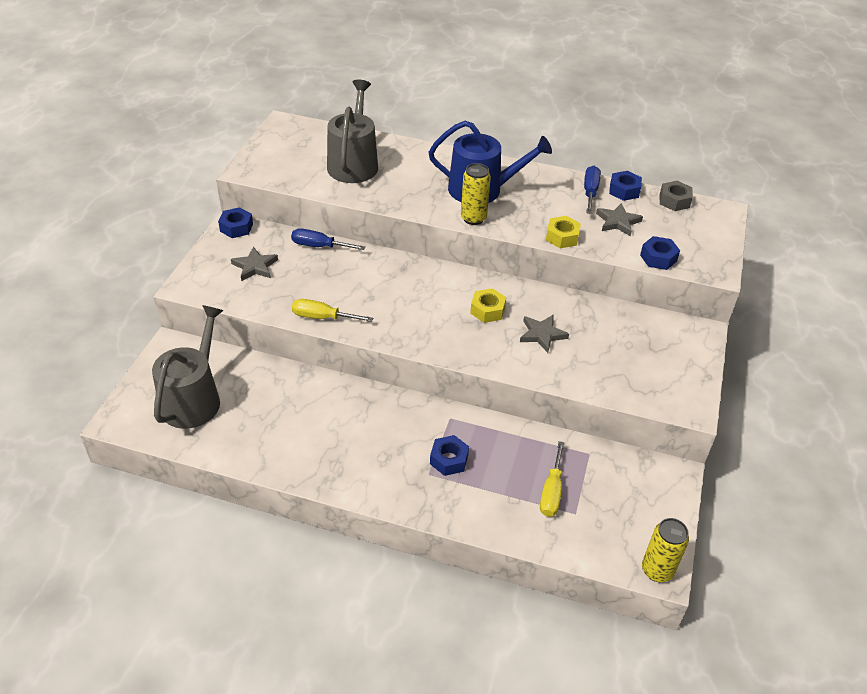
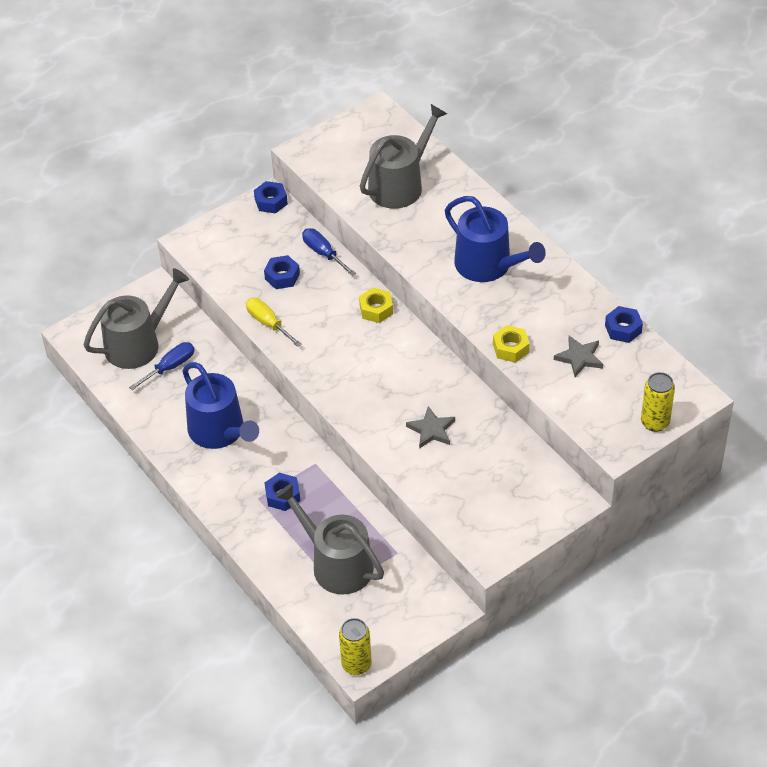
camera: 40 degrees right, 5 degrees up
(255, 266) = (255, 248): grey star -> none
(341, 435) = (220, 431): none -> blue watering can
(473, 218) = (451, 292): yellow can -> yellow can (655, 422)
(487, 310) = (407, 384): yellow nut -> yellow nut (376, 309)
(551, 492) = (336, 564): yellow screwdriver -> grey watering can
(590, 192) = (588, 315): blue screwdriver -> blue screwdriver (170, 367)
(658, 258) = (575, 411): blue nut -> blue nut (282, 276)
(674, 201) = (660, 362): grey nut -> none

